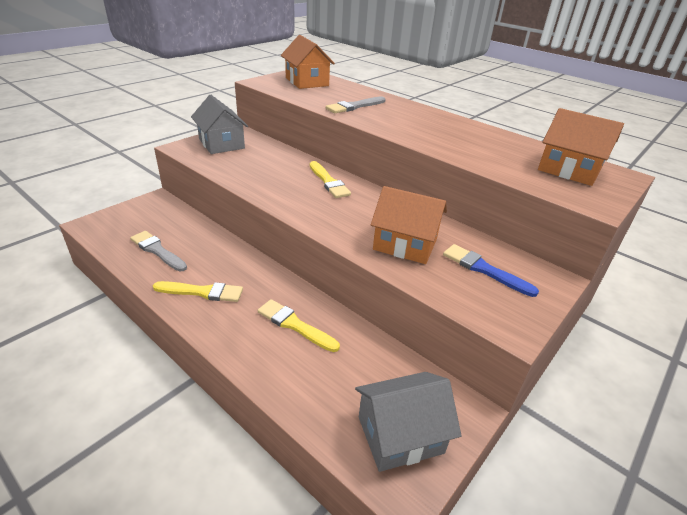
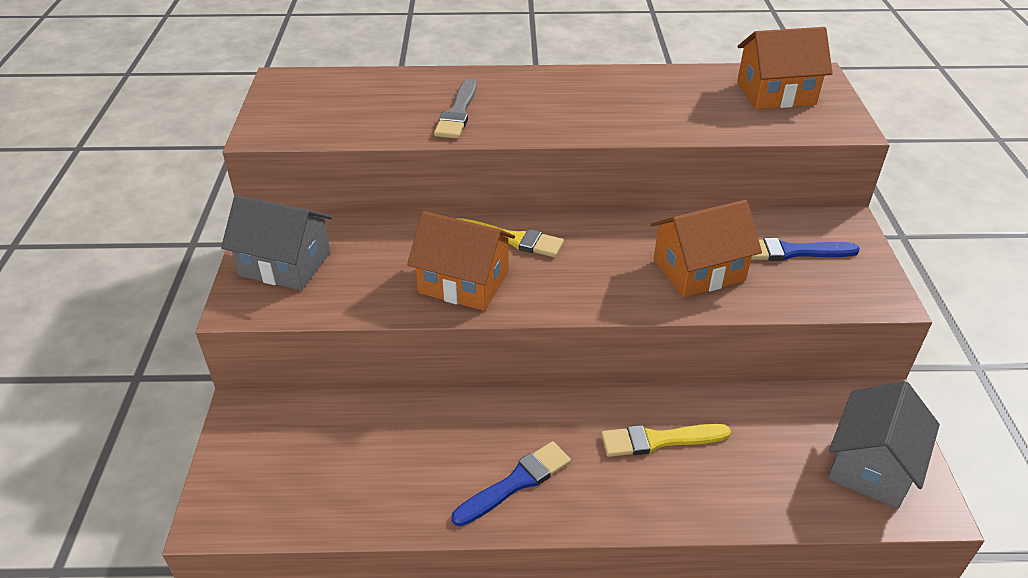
camera: 40 degrees left, 5 degrees up
(157, 251) = (376, 478): grey brush -> none
(202, 292) = (516, 482): yellow brush -> blue brush
(307, 82) = (324, 98): orange house -> orange house (464, 282)

